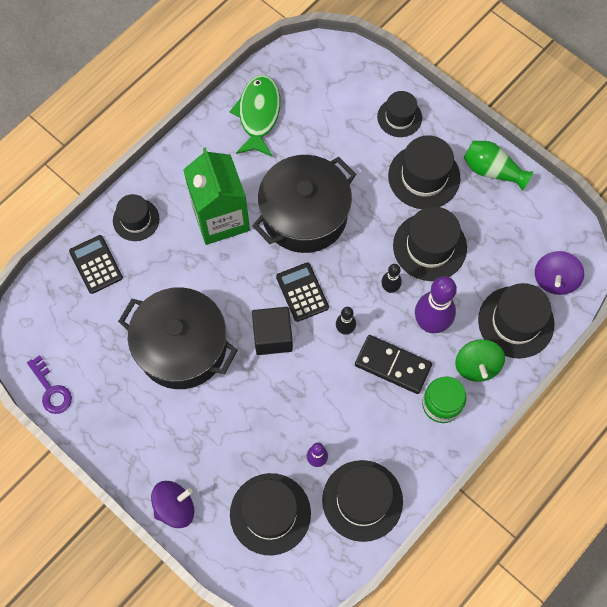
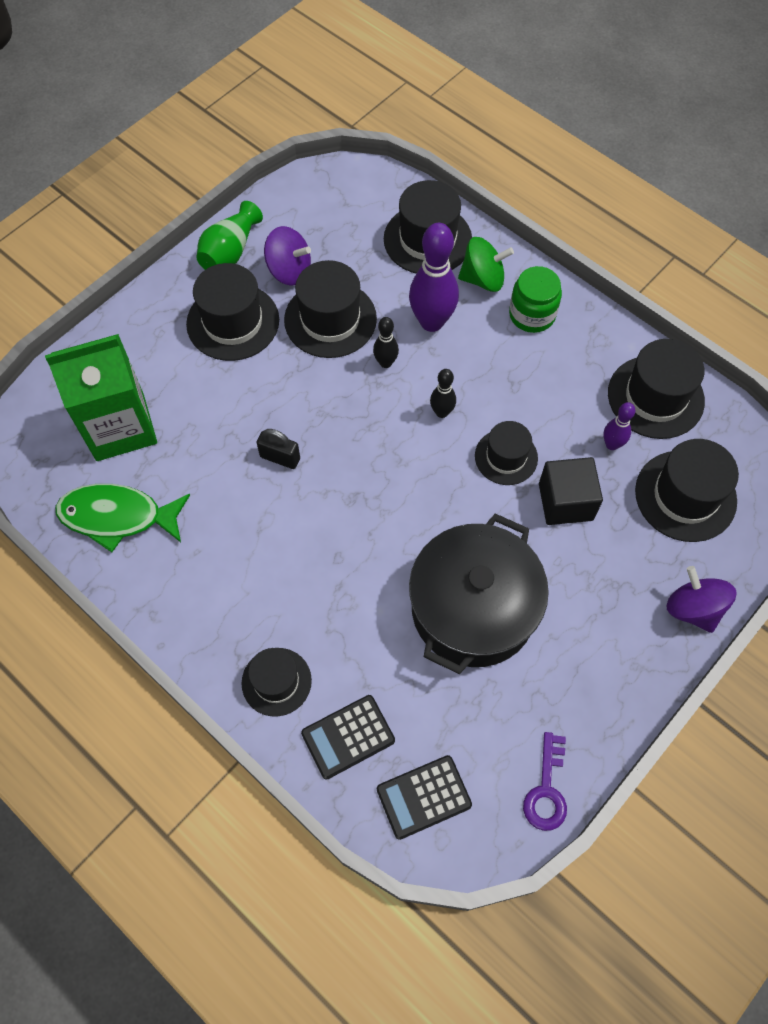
camera: 90 degrees left, 5 degrees down
(51, 390) = (546, 789): purple key -> purple key turned 135 degrees clockwise
(220, 218) = (279, 563): green carton -> green carton (120, 427)
(273, 336) = (454, 495): black cube -> black cube (565, 502)
(302, 292) = (391, 460): black calculator -> black calculator (424, 797)
(304, 215) = (280, 458): black pot -> black padlock
(392, 365) = (487, 362): black domino -> none
(399, 117) = (143, 346): black hat -> black hat (506, 457)
(554, 279) = (375, 201): purple spinning top -> purple spinning top (289, 271)

